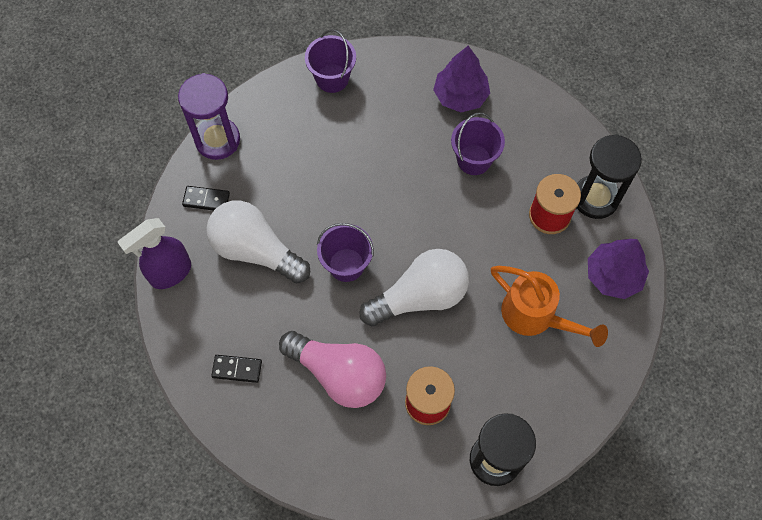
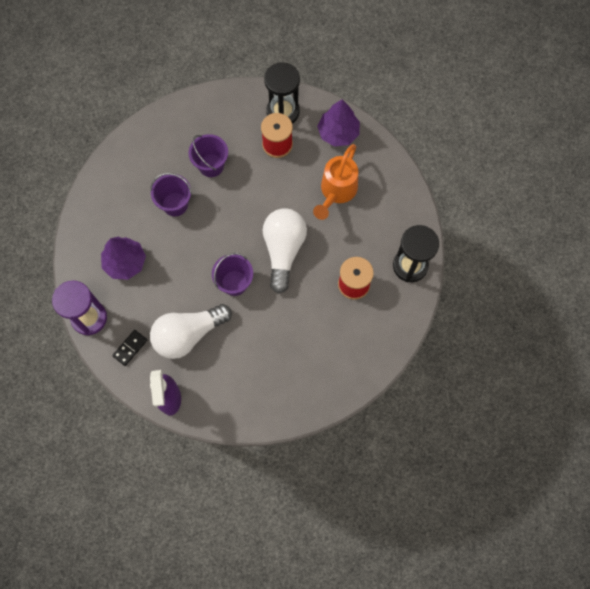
camera: 60 degrees left, 5 degrees up
(237, 369) = (264, 388): black domino -> none
(332, 78) = (92, 218): purple bucket -> purple bucket (175, 204)
(338, 374) = (304, 327): pink light bulb -> none
(460, 96) = (160, 147): purple tree -> purple tree (125, 262)
(535, 316) = (336, 191): orange watering can -> orange watering can turned 135 degrees clockwise

